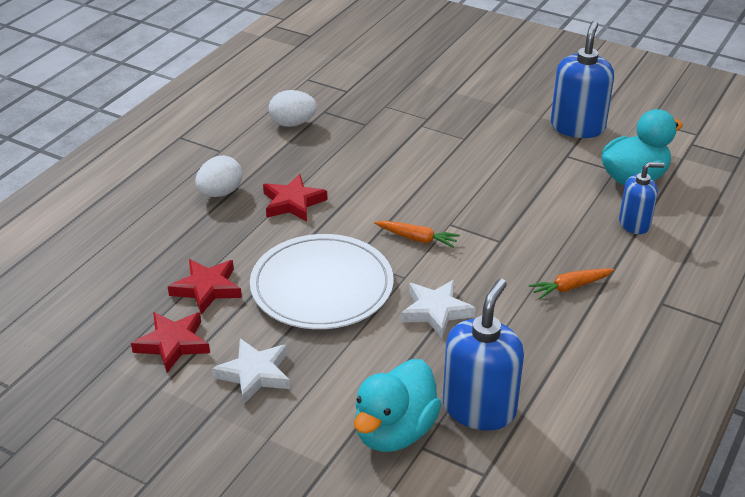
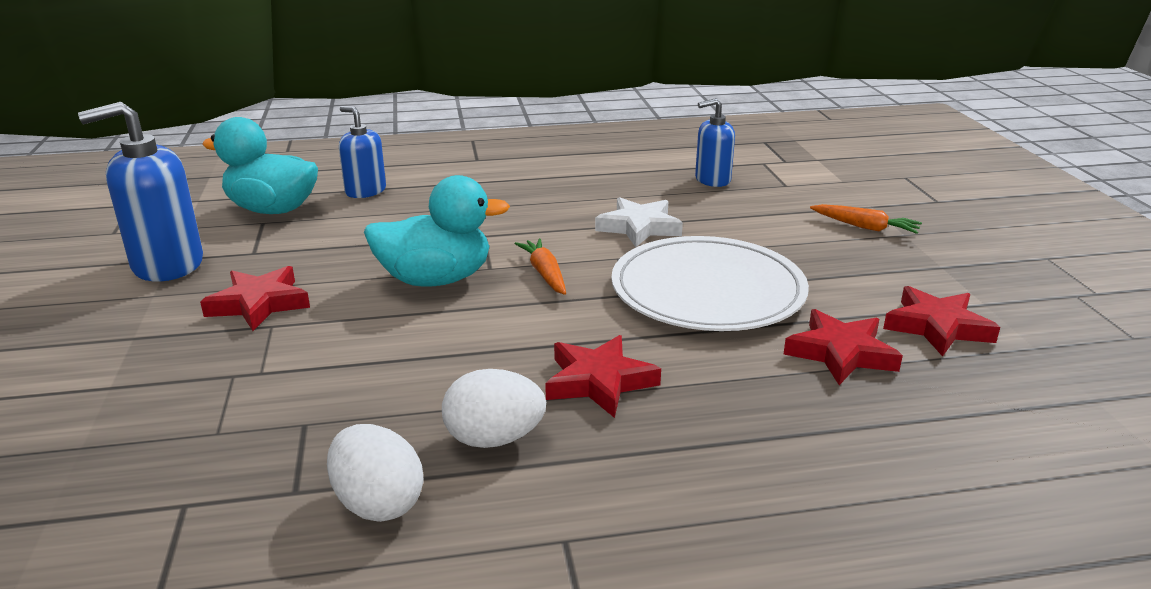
camera: 130 degrees left, 10 degrees down
(220, 193) = (672, 458): white egg -> white egg (494, 439)
(254, 374) = (870, 268): white star -> none
(394, 431) = (794, 197): turquoise duck -> turquoise duck (435, 279)
(479, 408) = (712, 180): blue soap dispenser -> blue soap dispenser, size x0.61
(493, 141) = (259, 304): none -> red star
(570, 287) = (509, 190): orange carrot -> orange carrot (865, 227)

